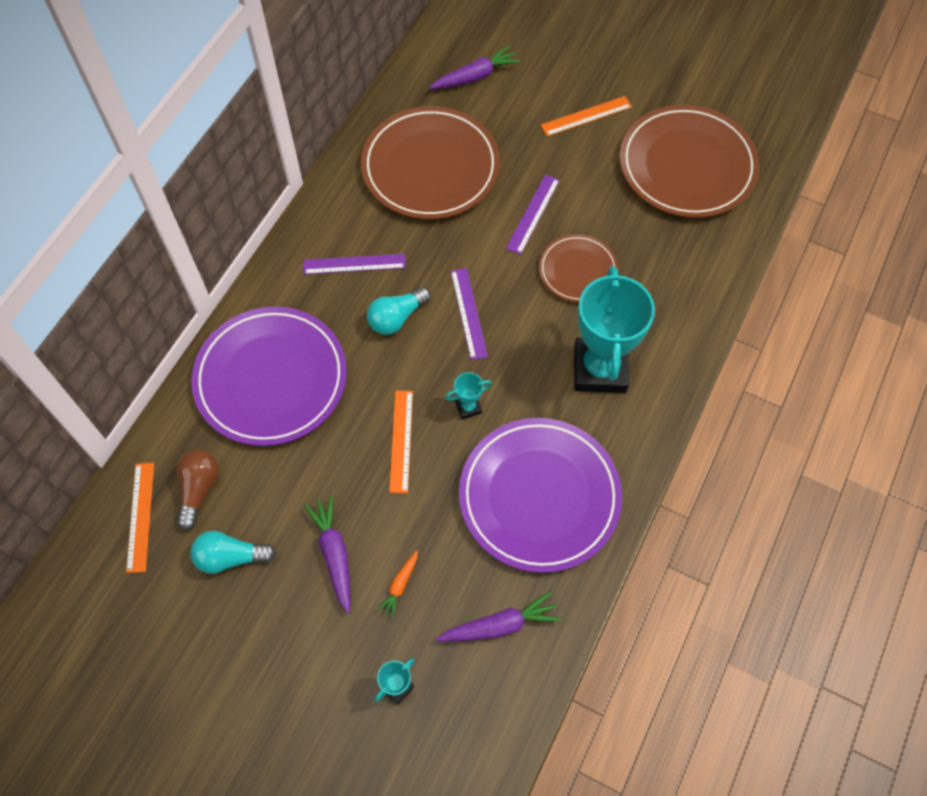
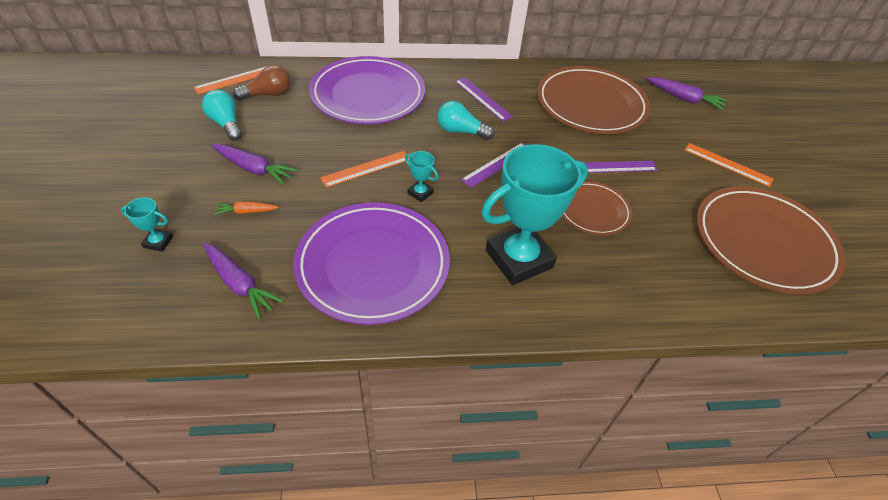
camera: 55 degrees right, 15 degrees down
(334, 554) = (254, 169): purple carrot -> purple carrot turned 75 degrees clockwise

